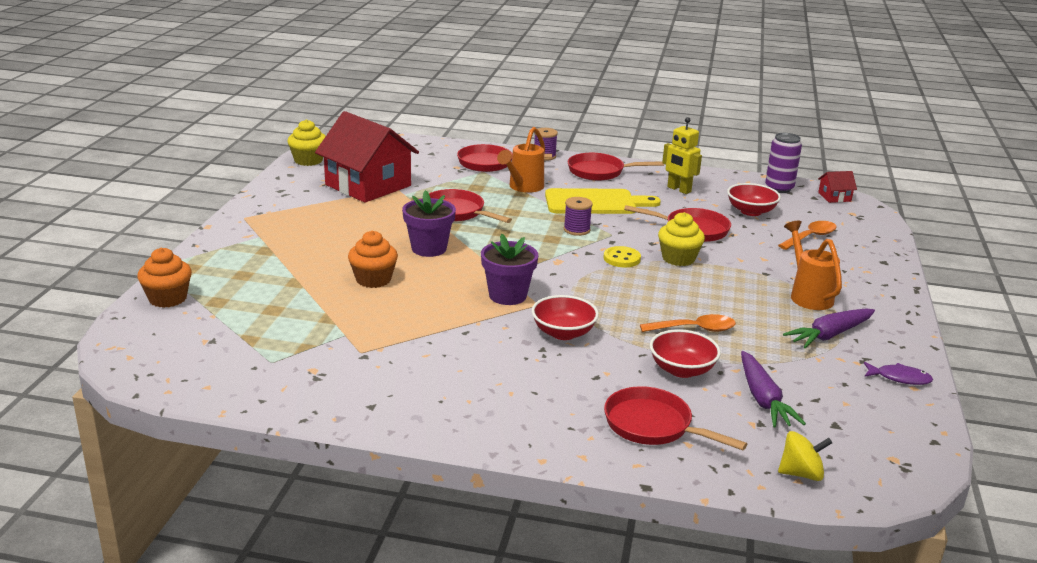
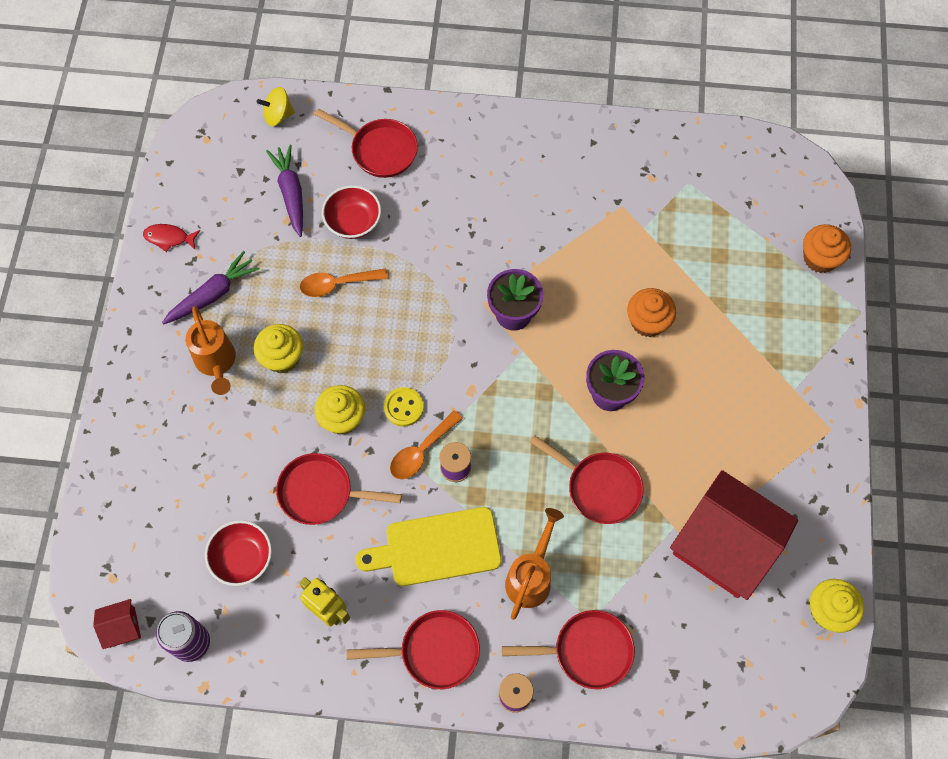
camera: 175 degrees right, 40 degrees up
(563, 333) = (456, 260): red bowl -> none
(743, 293) = (282, 357): none -> yellow cupcake
(810, 237) = (183, 498): orange spoon -> orange spoon (421, 451)
(899, 378) = (169, 238): purple fish -> red fish

